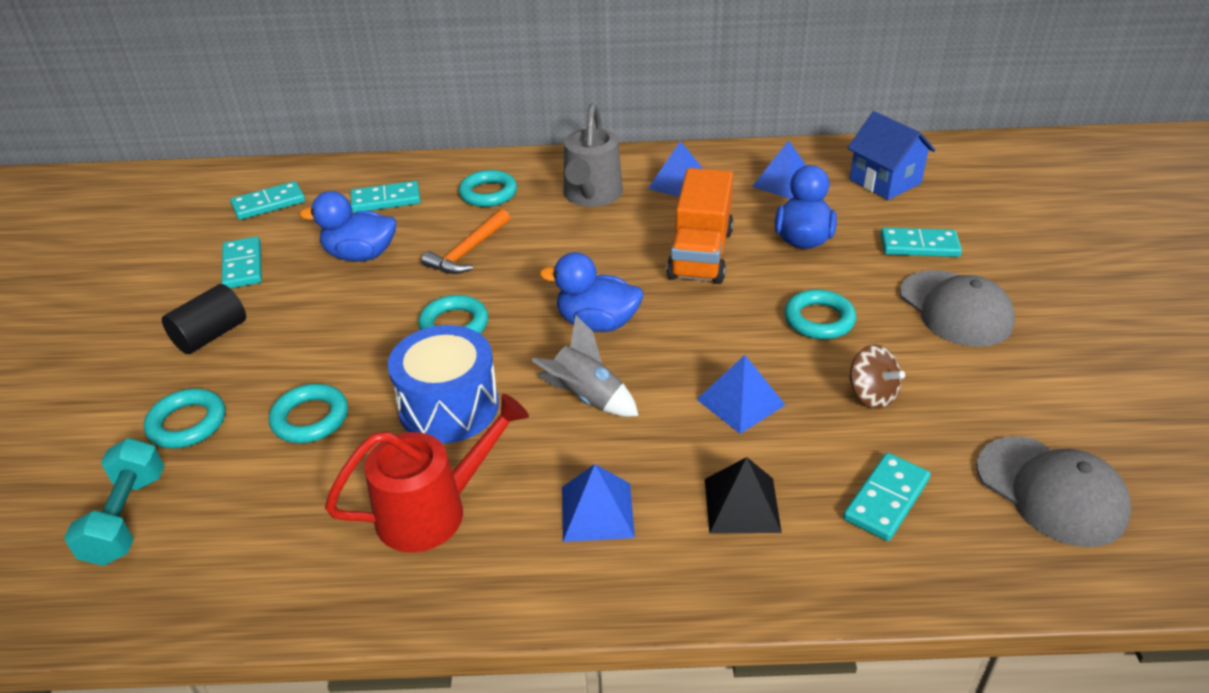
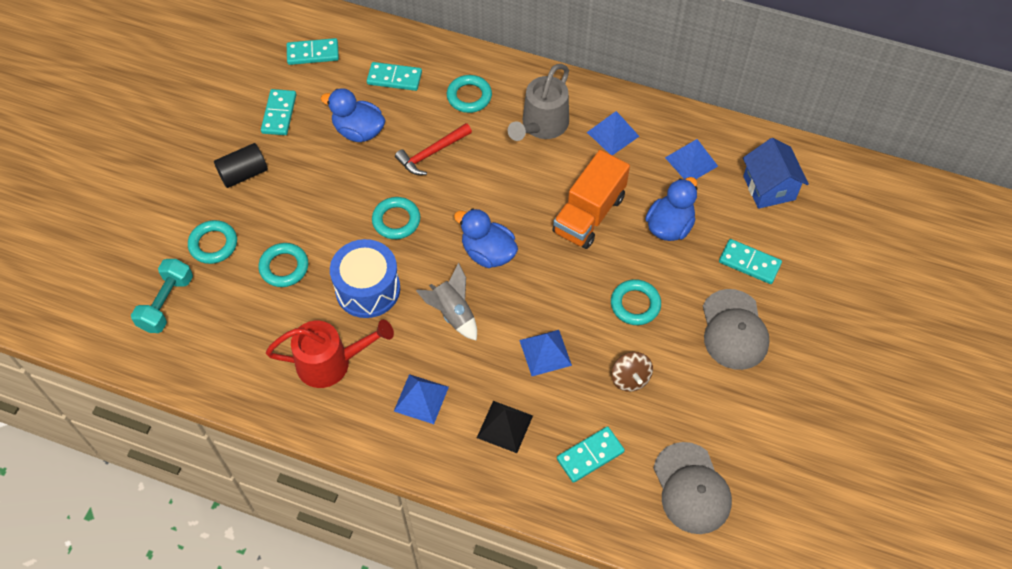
camera: 20 degrees right, 20 degrees up
(468, 251) = (431, 153): orange hammer -> red hammer

